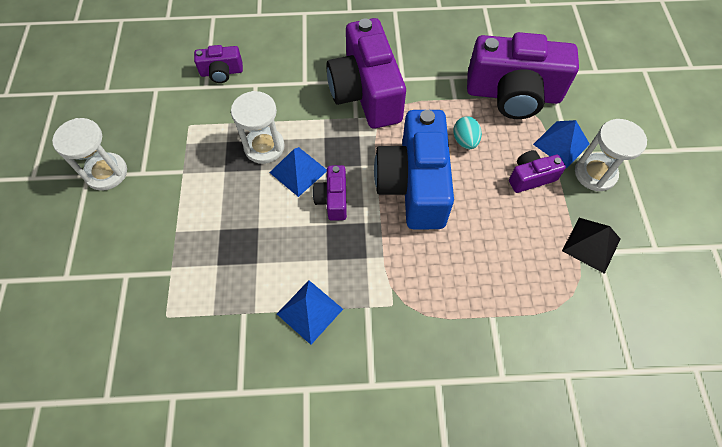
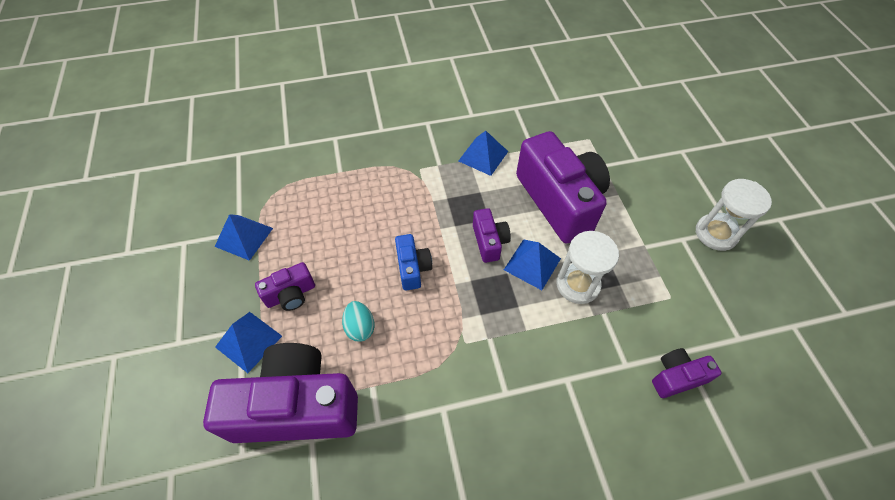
camera: 170 degrees right, 5 degrees down
(366, 93) = (485, 376): purple camera -> purple camera (559, 201)
(414, 185) = (413, 268): blue camera -> blue camera, size x0.47
(591, 244) = (244, 237): black pyramid -> blue pyramid
(595, 173) = (219, 310): white hourglass -> none

